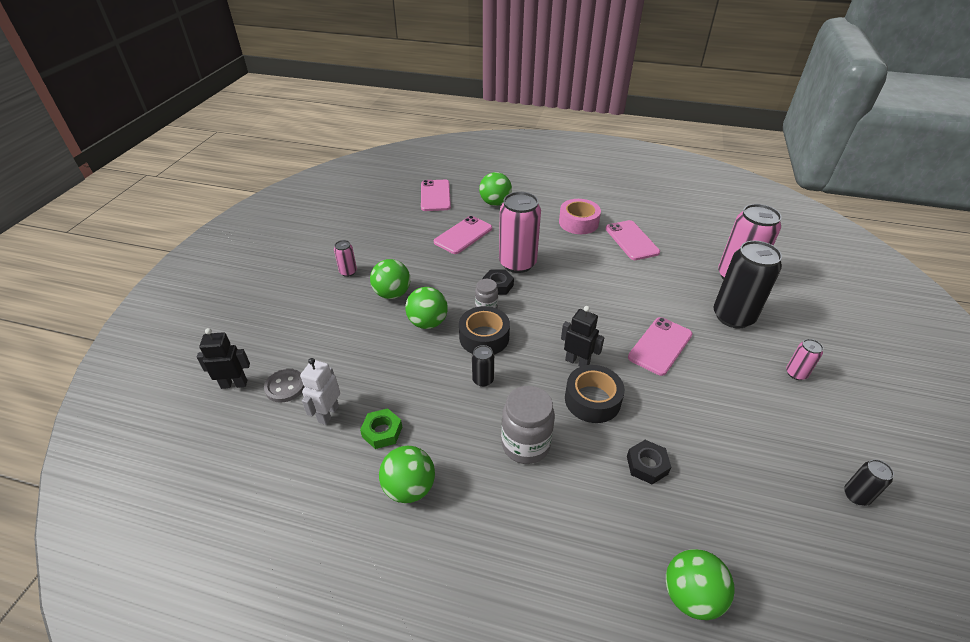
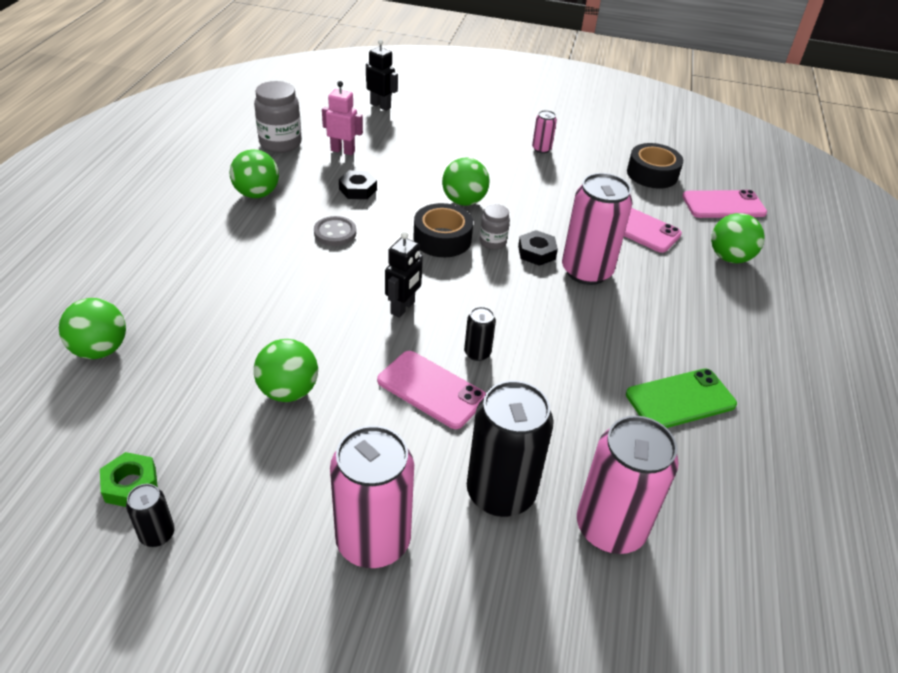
camera: 85 degrees right, 0 degrees up
(234, 384) = (380, 106): black robot -> black robot turned 45 degrees counterclockwise
(285, 386) = (376, 128): grey button -> grey button (335, 233)
(328, 414) = (343, 151): white robot -> pink robot
(382, 432) = (318, 178): green nut -> green nut (130, 485)
(392, 294) = (509, 177): green ball -> green ball (288, 391)
(483, 380) = (377, 236): black can -> black can (477, 353)
(525, 444) = (289, 260): grey jar -> grey jar (280, 143)
(578, 222) = (710, 341): pink tape -> none
(592, 400) = (342, 313): black tape -> black tape (652, 174)
(631, 240) = (680, 399): pink phone -> green phone
(647, 465) = (247, 344): black nut -> black nut (358, 189)
(796, 373) = (373, 541): pink can -> pink can, size x2.18

